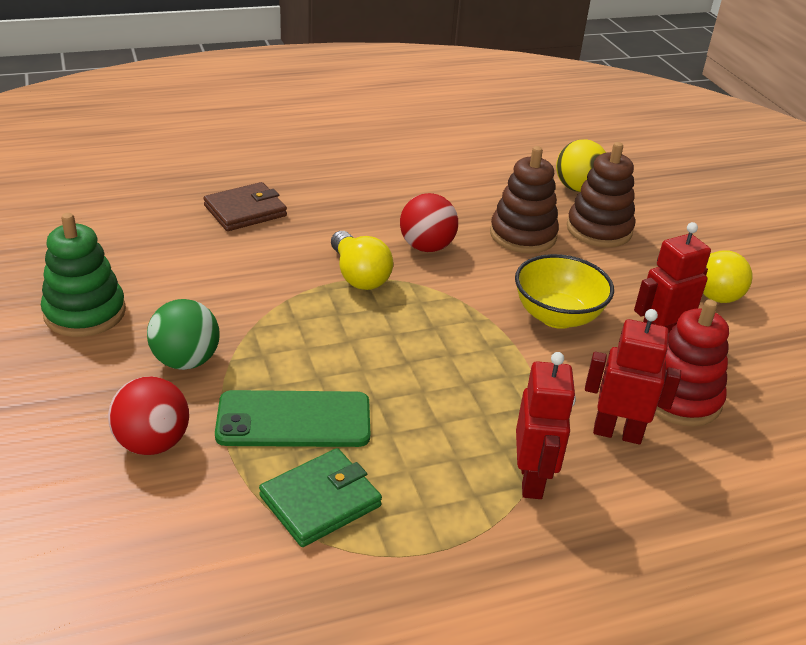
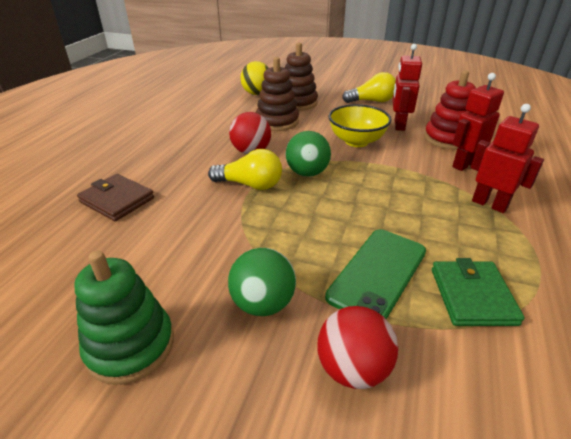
camera: 50 degrees left, 0 degrees up
(245, 211) = (117, 200): brown wallet -> brown wallet turned 60 degrees counterclockwise
(429, 305) = (307, 173): none -> green ball

